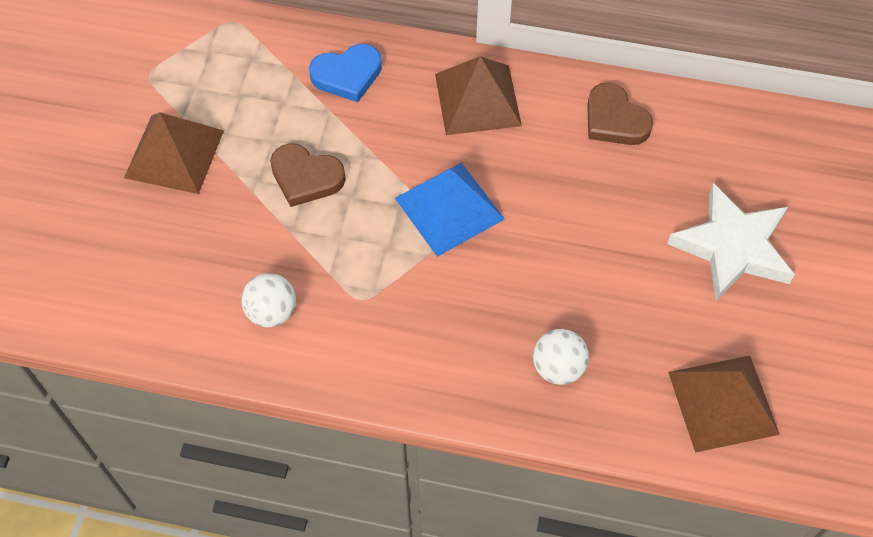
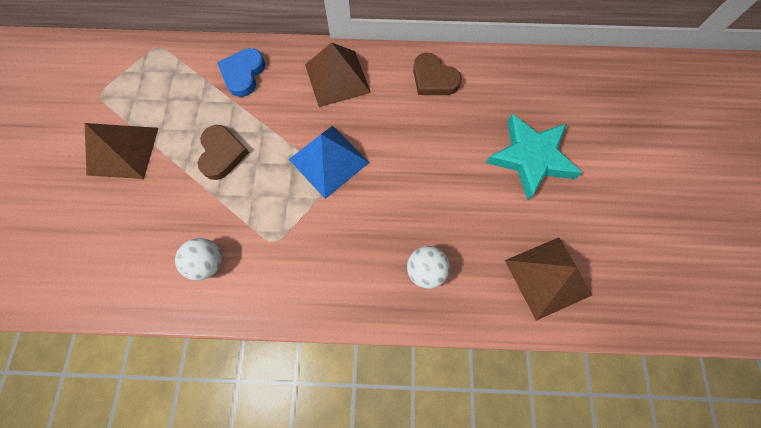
camera: 10 degrees left, 10 degrees up
(306, 177) = (222, 154): brown heart -> brown heart turned 105 degrees counterclockwise
(347, 75) = (243, 74): blue heart -> blue heart turned 135 degrees clockwise
(732, 247) = (531, 158): white star -> turquoise star

